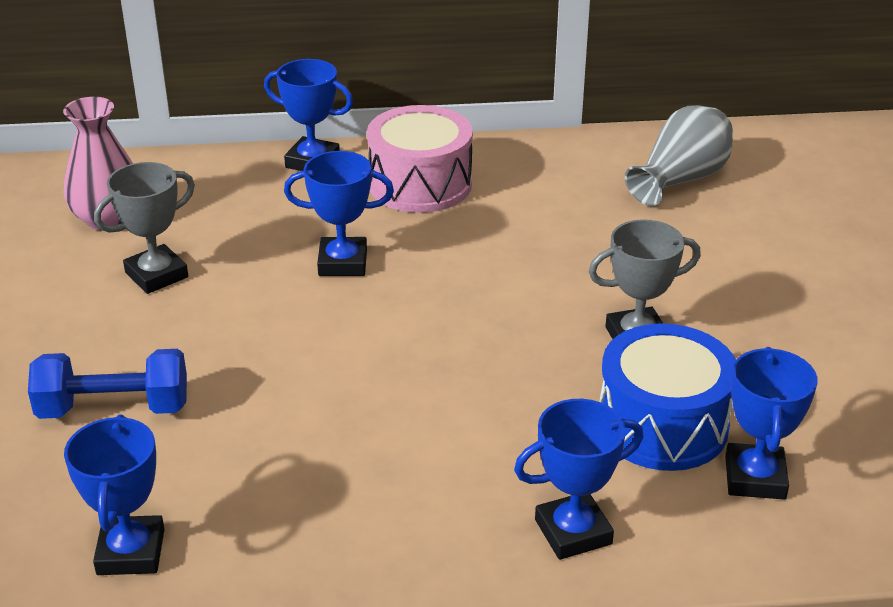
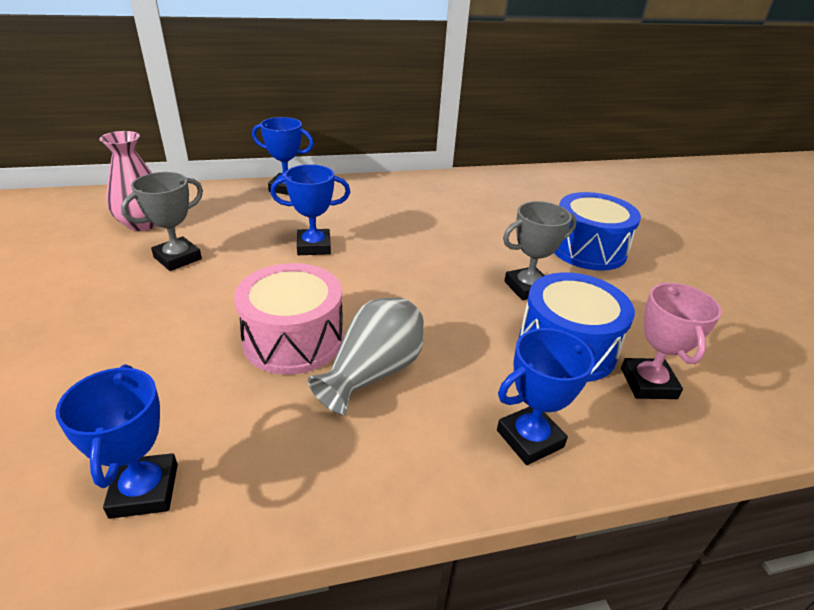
camera: 10 degrees left, 0 degrees up
(114, 408) = (138, 358): blue dumbbell -> none
(420, 184) = (359, 199): pink drum -> pink drum (293, 339)
(680, 180) = (521, 194): grey vase -> grey vase (373, 373)
(752, 280) = (587, 249): none -> blue drum
(755, 478) = (648, 383): blue trophy -> pink trophy

